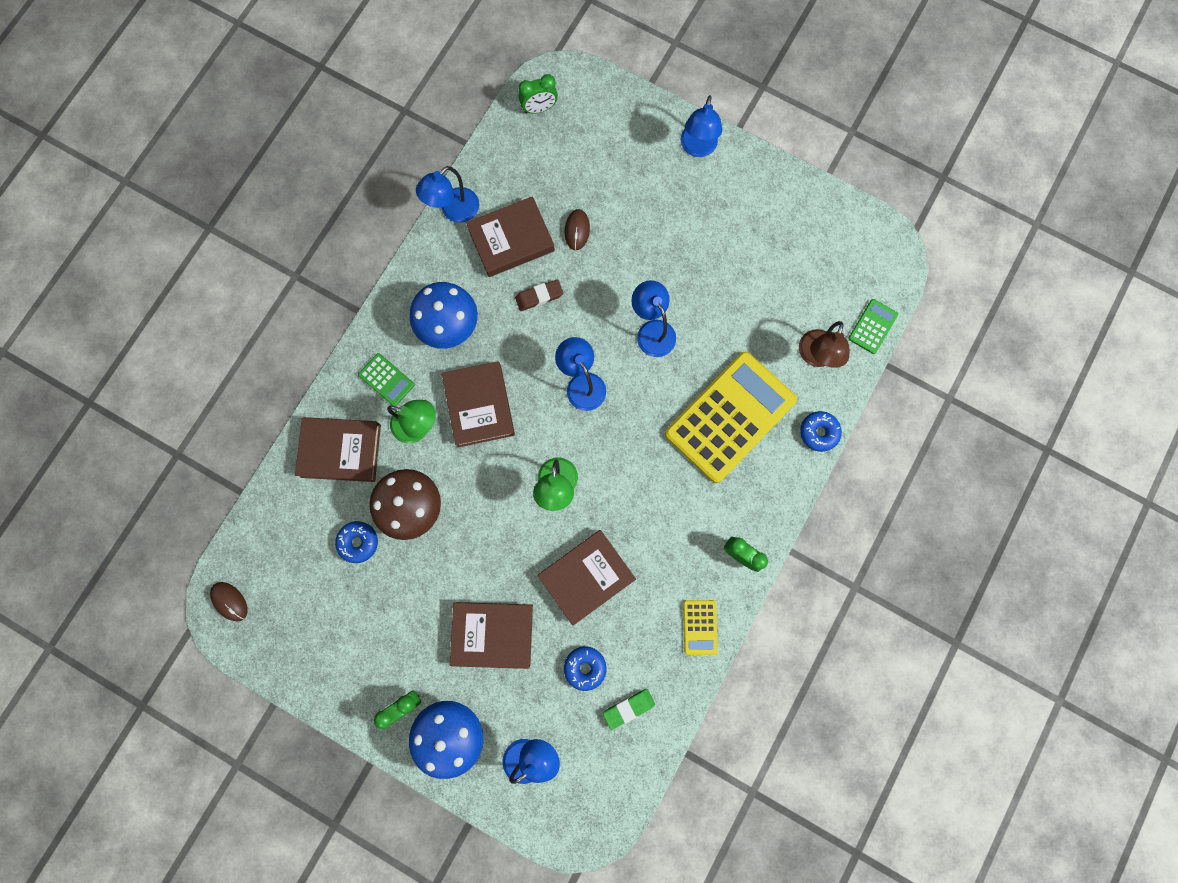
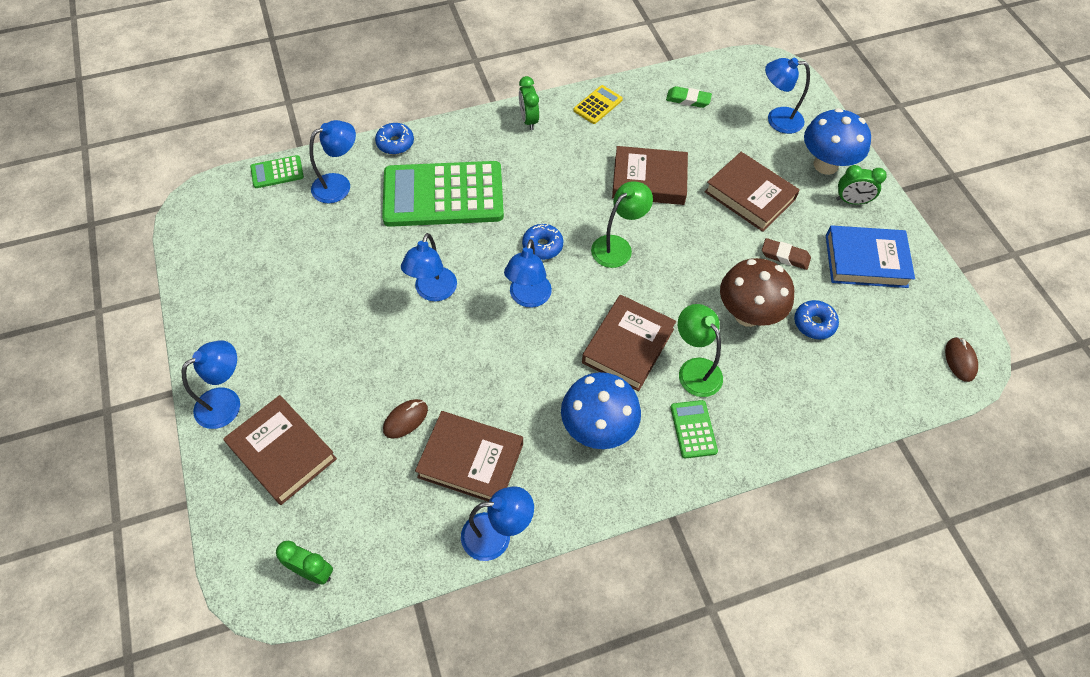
camera: 140 degrees left, 20 degrees down
(341, 451) = (780, 402): brown book -> brown book (282, 452)
(354, 643) = (866, 261): none -> blue book
(539, 296) = (495, 390): brown eraser -> brown eraser (785, 256)
(585, 667) = (698, 136): blue donut -> blue donut (542, 246)
(730, 417) = (443, 195): yellow calculator -> green calculator
(815, 356) = (339, 185): brown lamp -> blue lamp

